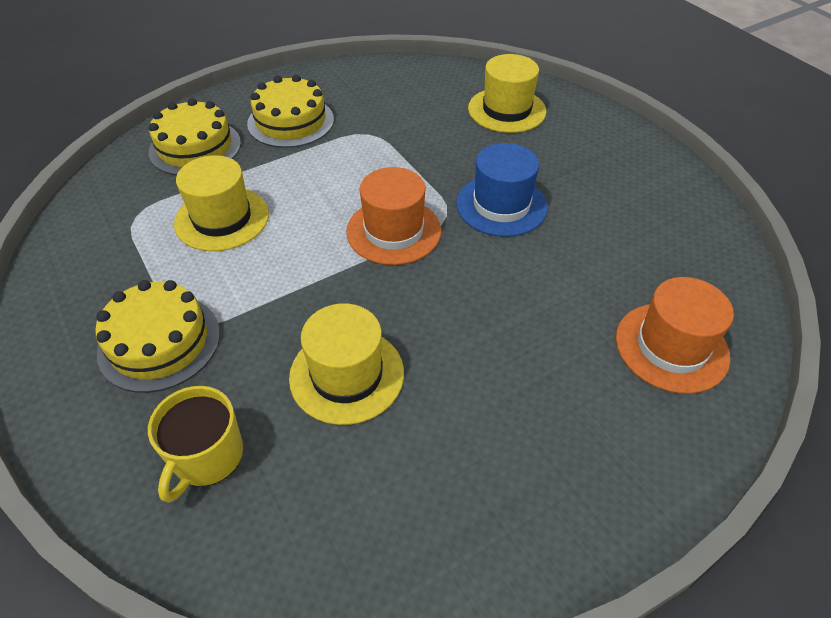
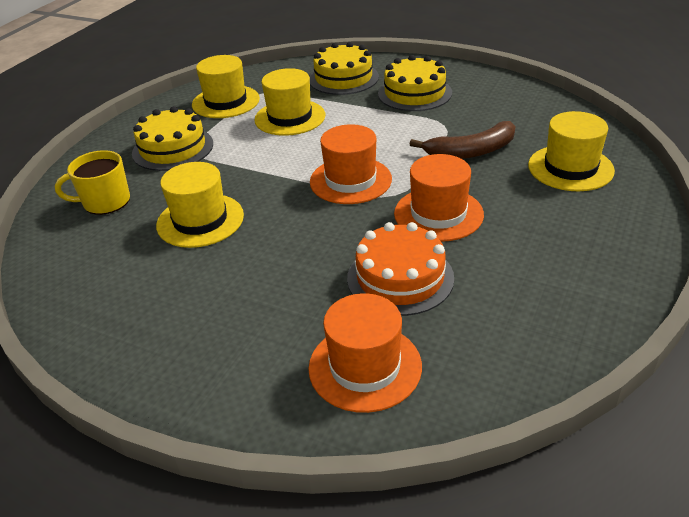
camera: 60 degrees right, 10 degrees down
(112, 252) = (226, 102): none -> yellow hat
(428, 141) = (471, 151): none -> brown banana
(501, 205) = (438, 214): blue hat -> orange hat
(571, 270) = (400, 278): none -> orange cake

